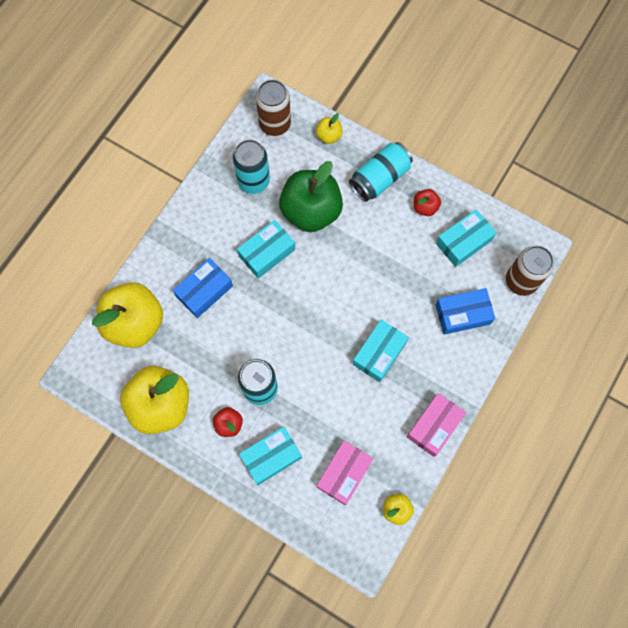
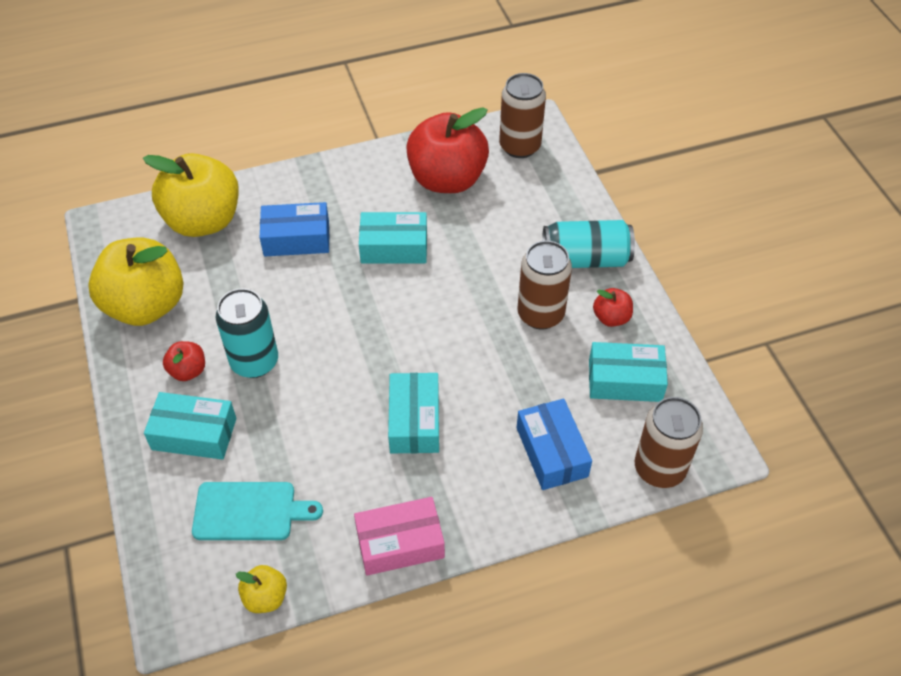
camera: 40 degrees right, 20 degrees down
(253, 181) = (447, 179): turquoise can -> red apple
(311, 211) = (479, 241): green apple -> none
(329, 136) = (567, 189): yellow apple -> none
(344, 473) = (249, 511): pink box -> turquoise cutting board
(379, 353) = (414, 421): turquoise box -> turquoise box turned 75 degrees counterclockwise
(386, 234) = (540, 314): none -> brown can
(462, 314) = (552, 452): blue box -> blue box turned 45 degrees clockwise

